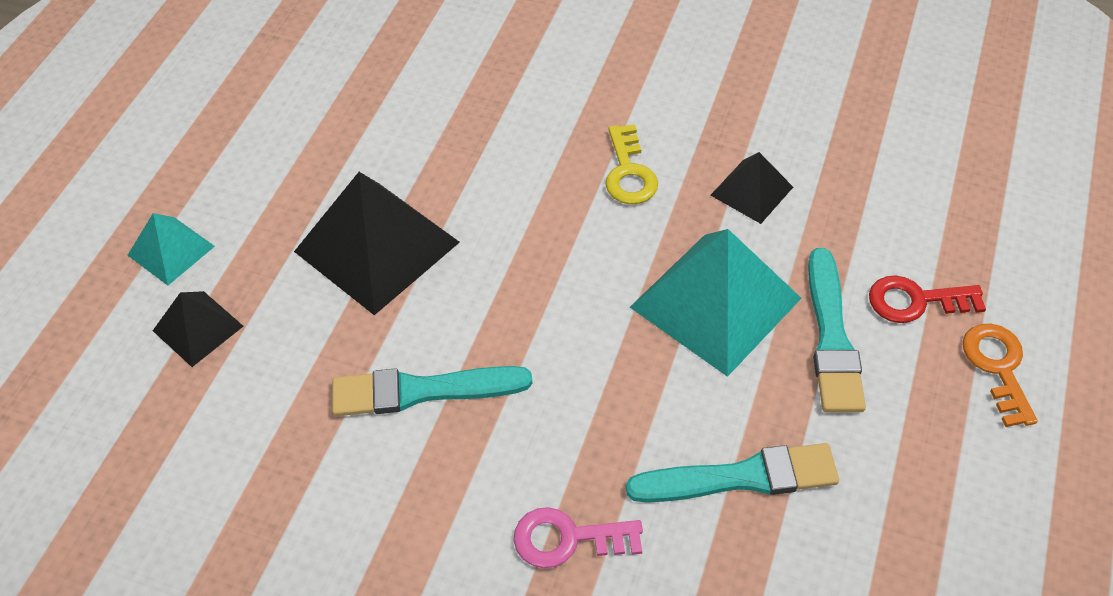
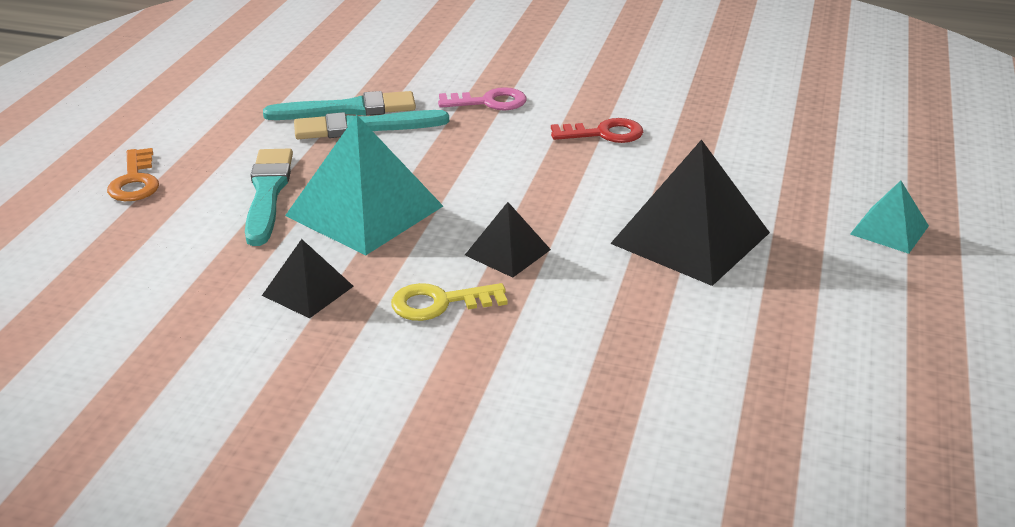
camera: 175 degrees right, 20 degrees down
(198, 328) = (821, 184): black pyramid -> black pyramid (507, 252)
(422, 391) = (612, 157): turquoise brush -> turquoise brush (347, 109)
(628, 172) = (440, 303): yellow key -> yellow key turned 90 degrees counterclockwise
(916, 301) = (180, 216): red key -> red key (604, 134)

